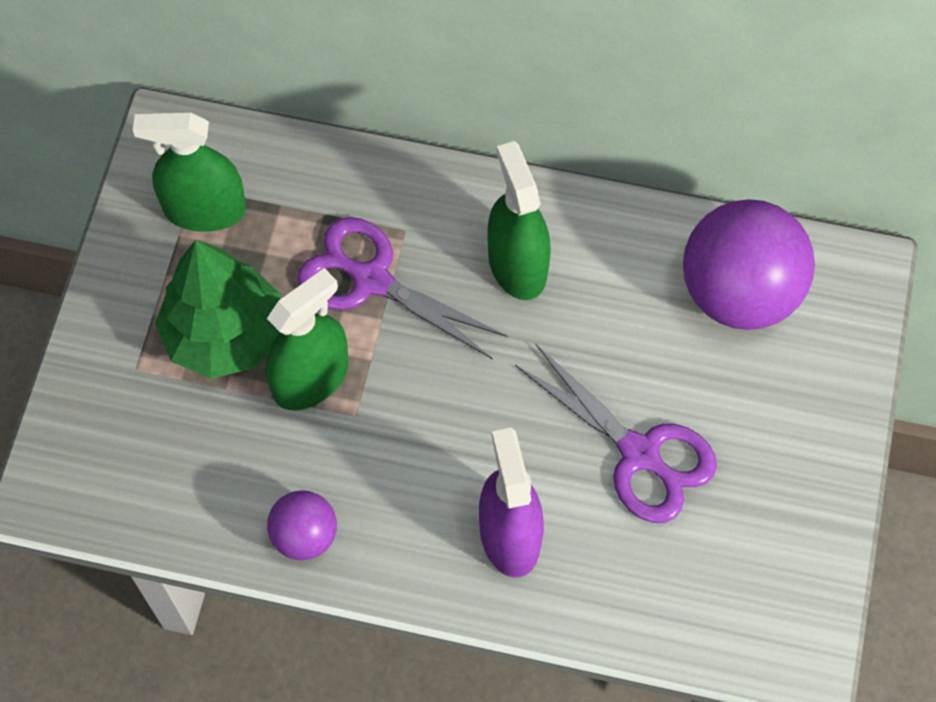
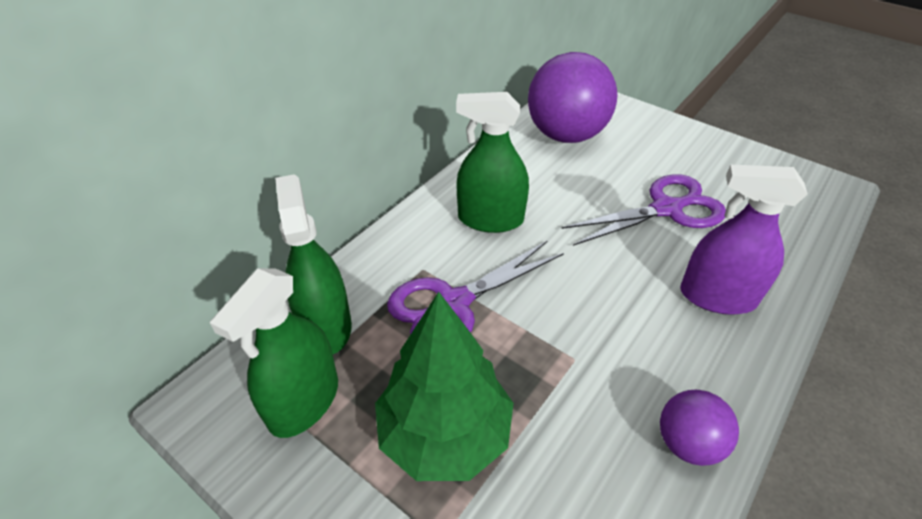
camera: 65 degrees left, 20 degrees down
(311, 378) = (525, 379): green spray bottle -> green spray bottle (325, 326)

